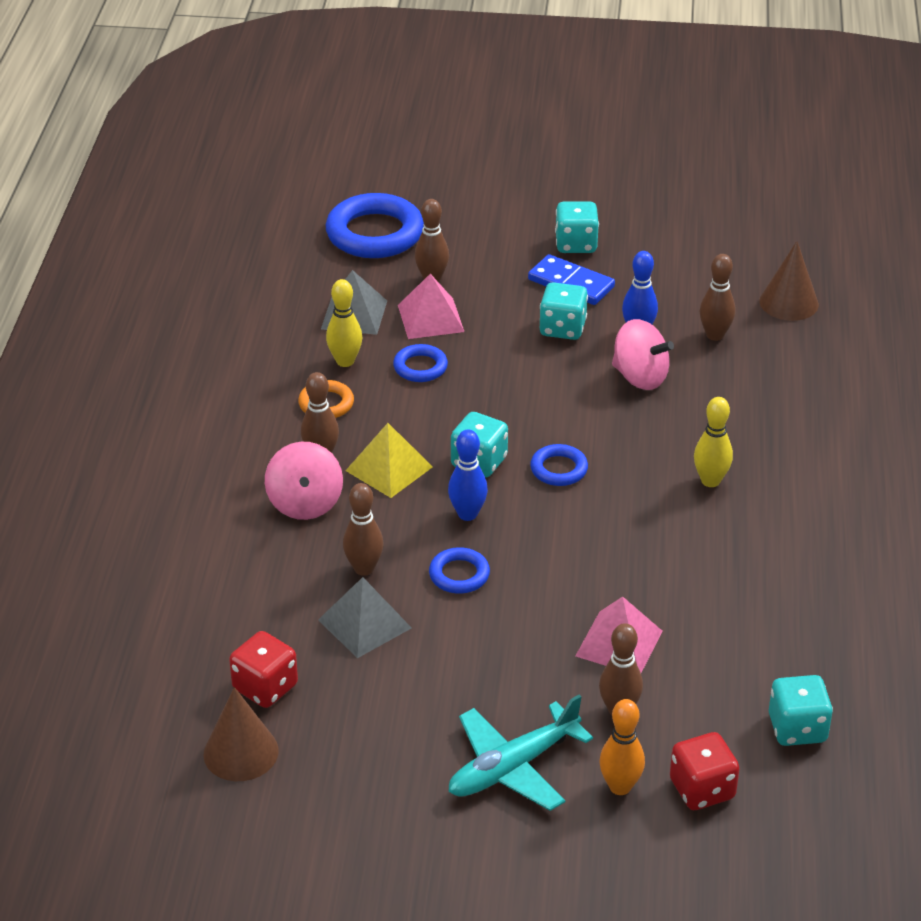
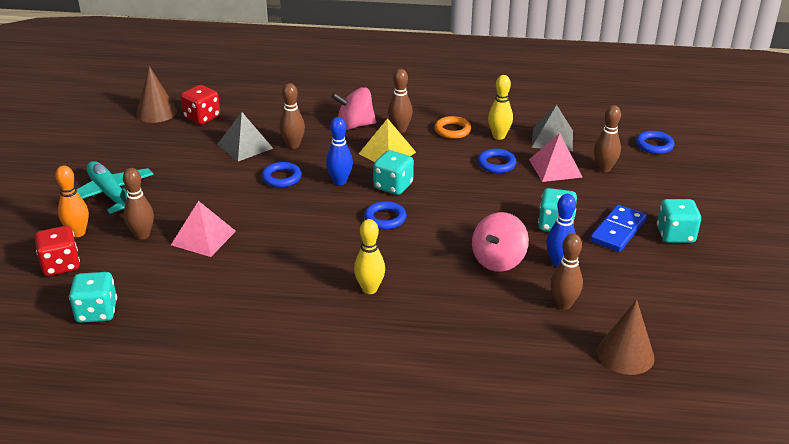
camera: 90 degrees right, 5 degrees down
(375, 234) = (654, 145): blue ring -> blue ring, size x0.51

